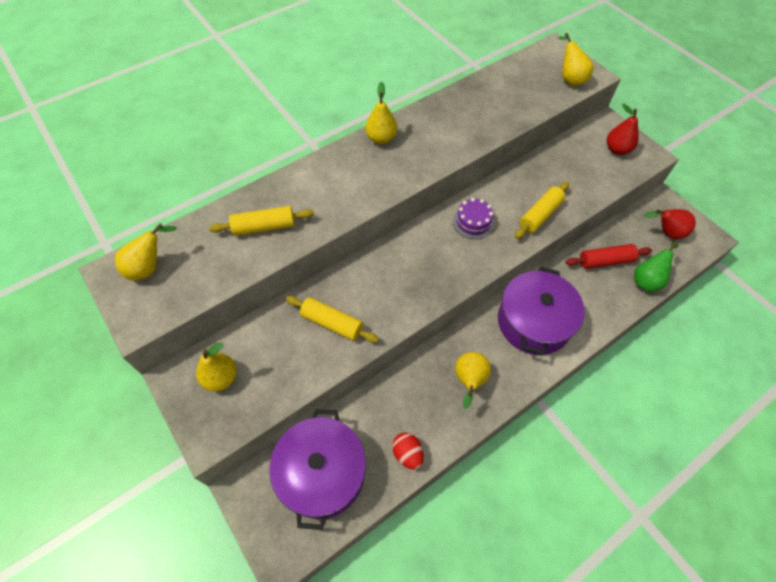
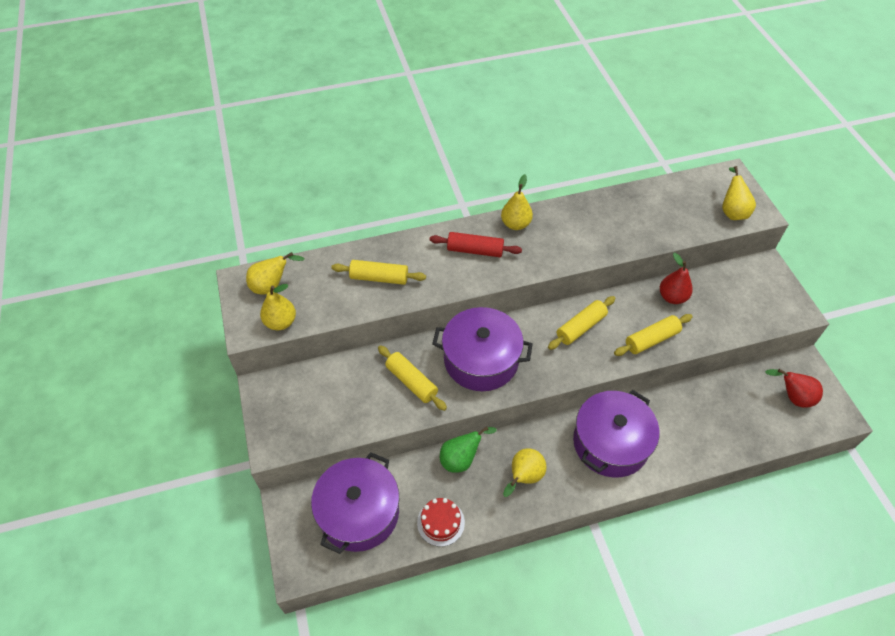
camera: 20 degrees right, 5 degrees down
(221, 378) = (300, 399): yellow pear -> yellow pear (280, 322)
(392, 280) = (481, 360): none -> purple pot
(407, 454) = (440, 522): red egg -> red cake
(473, 222) = (581, 327): purple cake -> yellow rolling pin
(605, 261) = (711, 406): red rolling pin -> red rolling pin (475, 250)
(617, 149) = (763, 296): red pear -> red pear (672, 297)
(647, 280) = (748, 439): green pear -> green pear (461, 459)

